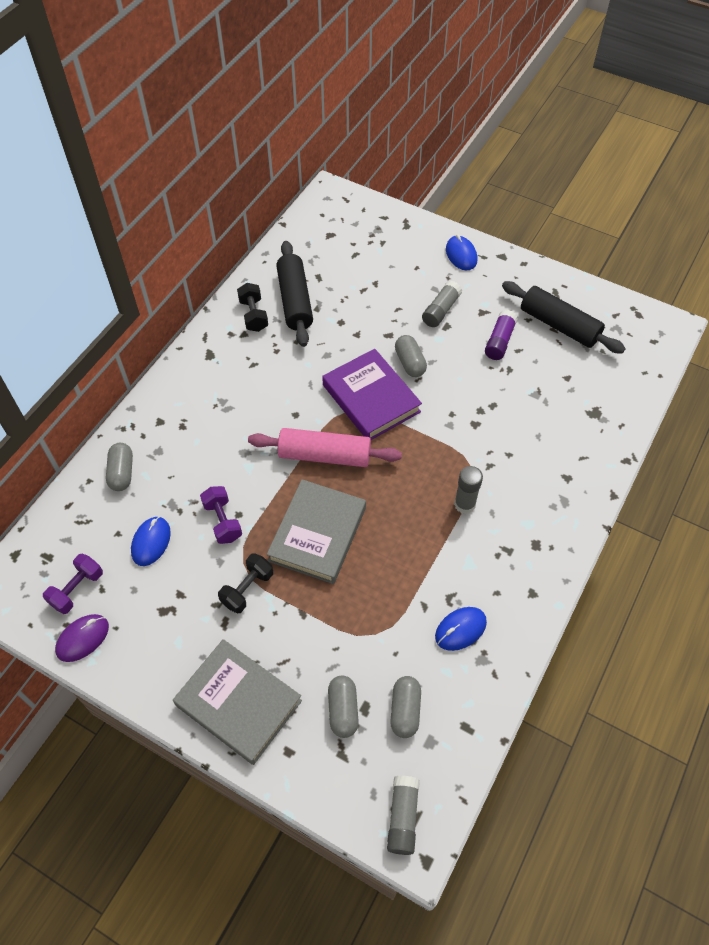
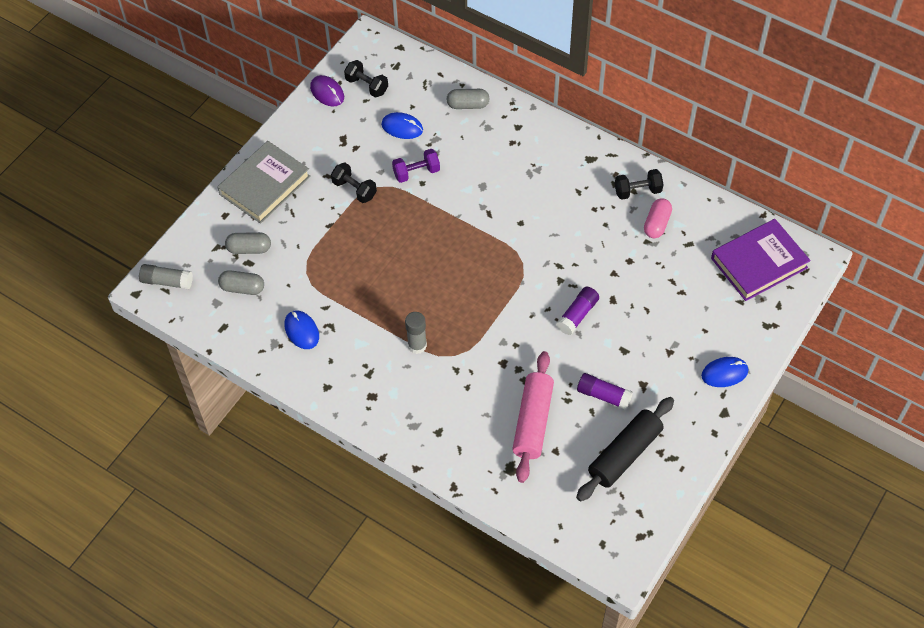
camera: 95 degrees right, 0 degrees up
(77, 589) = (367, 86): purple dumbbell -> black dumbbell
(295, 300) = (656, 224): black rolling pin -> pink capsule
(317, 534) = (398, 236): grey book -> none
(325, 455) = (475, 243): pink rolling pin -> pink rolling pin (533, 421)
(371, 398) = (536, 281): purple book -> purple book (759, 263)
(410, 363) = (577, 315): grey capsule -> purple glue stick
(441, 310) = (645, 347): grey glue stick -> none

